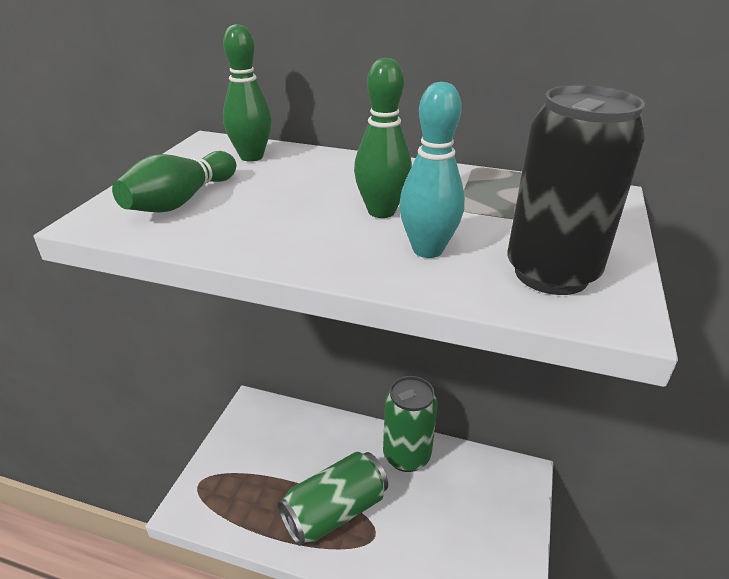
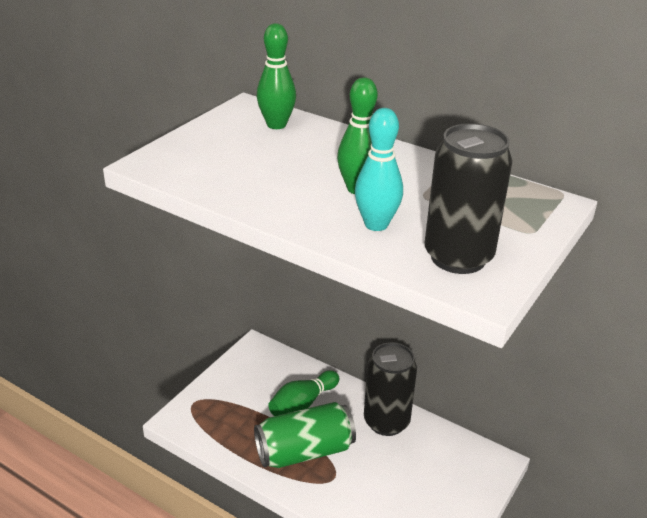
camera: 15 degrees right, 0 degrees up
(181, 201) = (210, 157): green bowling pin -> green bowling pin (302, 404)
(406, 456) = (386, 422): green can -> black can

